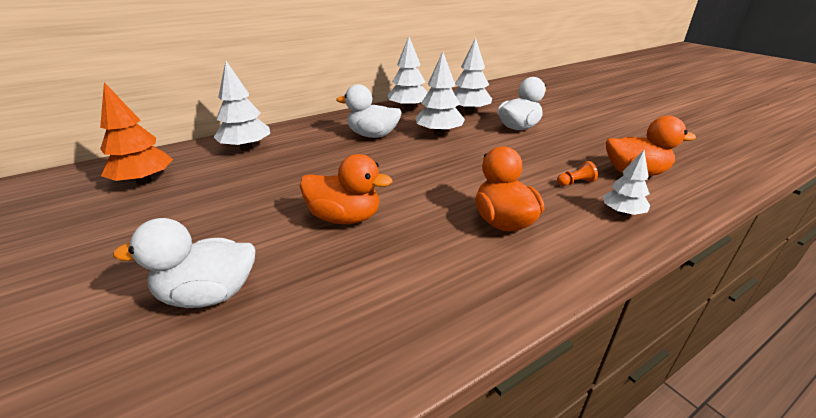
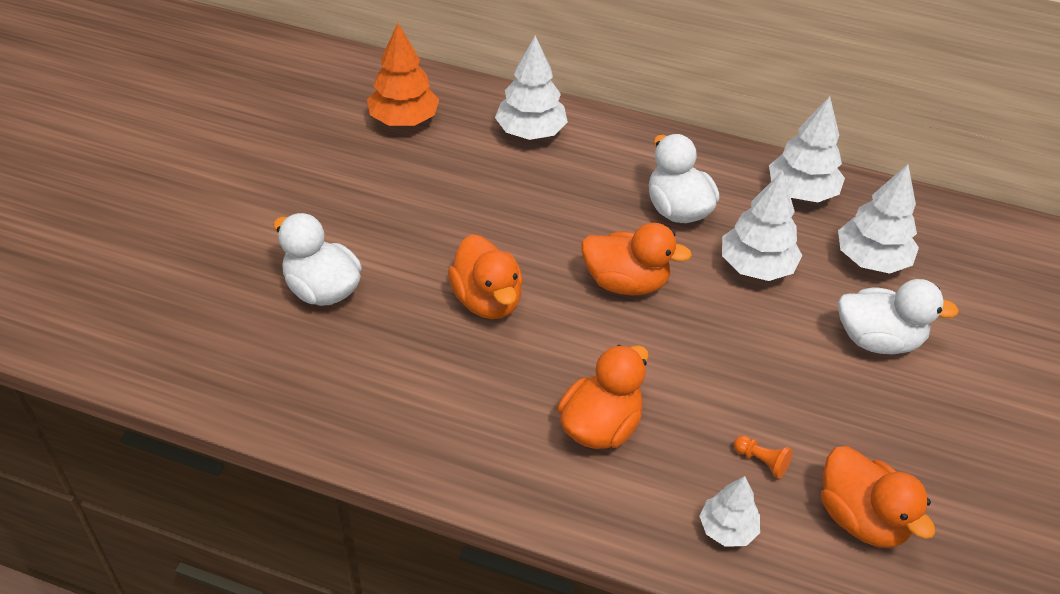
camera: 50 degrees right, 15 degrees up
(400, 167) = (626, 282): none -> orange duck

